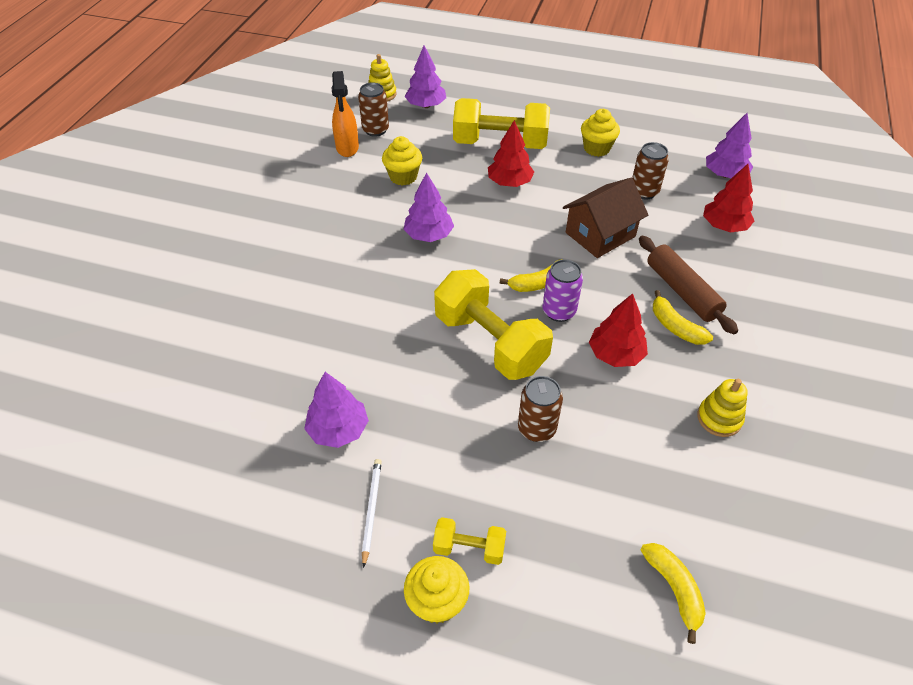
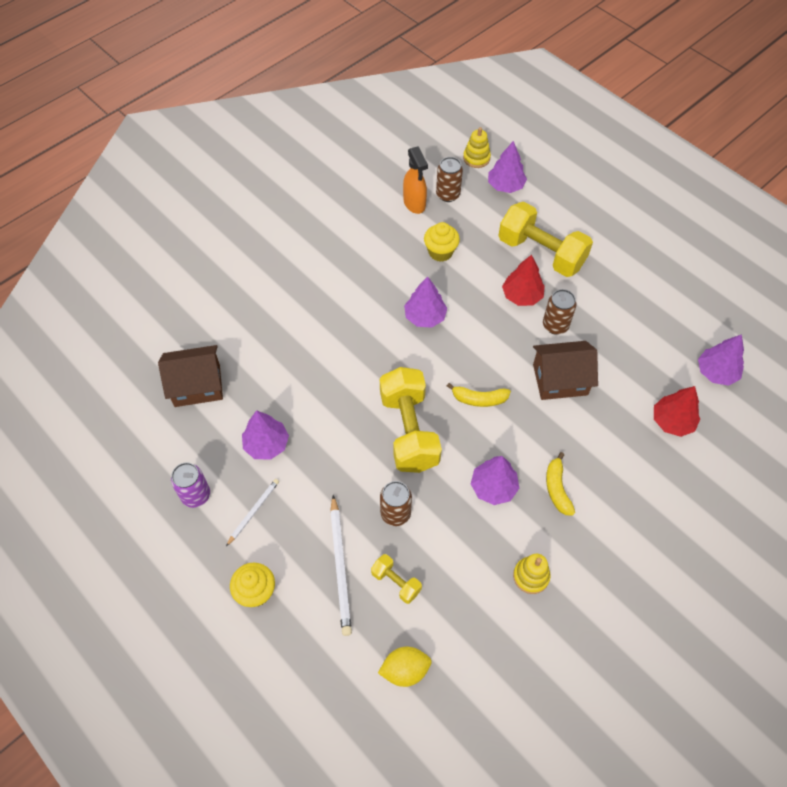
camera: 30 degrees right, 10 degrees up
(209, 407) = (197, 385): none -> brown house
(347, 148) = (414, 204): orange spray bottle -> orange spray bottle turned 45 degrees counterclockwise
(469, 548) = (296, 570): yellow dumbbell -> yellow dumbbell (396, 582)
(518, 516) = (340, 566): none -> white pencil
(559, 311) = (477, 431): purple can -> purple can (196, 495)
(596, 148) = (621, 294): yellow cupcake -> none
(615, 354) = (493, 487): red tree -> purple tree
(644, 192) = (629, 356): brown can -> brown can (555, 325)
(674, 589) = (405, 670): yellow banana -> yellow lemon
(682, 291) = (586, 462): brown rolling pin -> none

